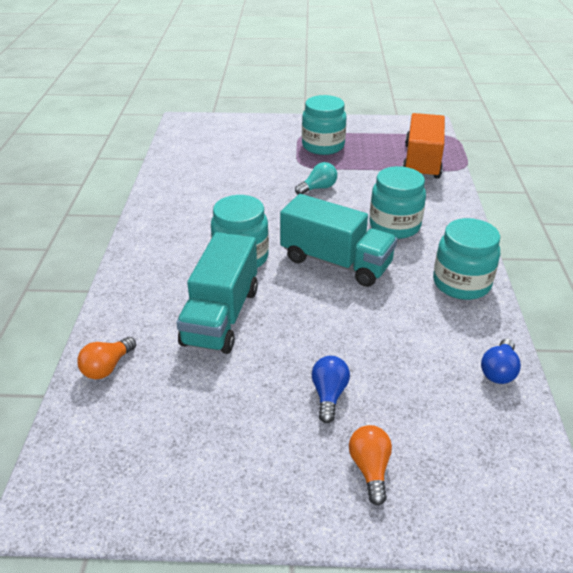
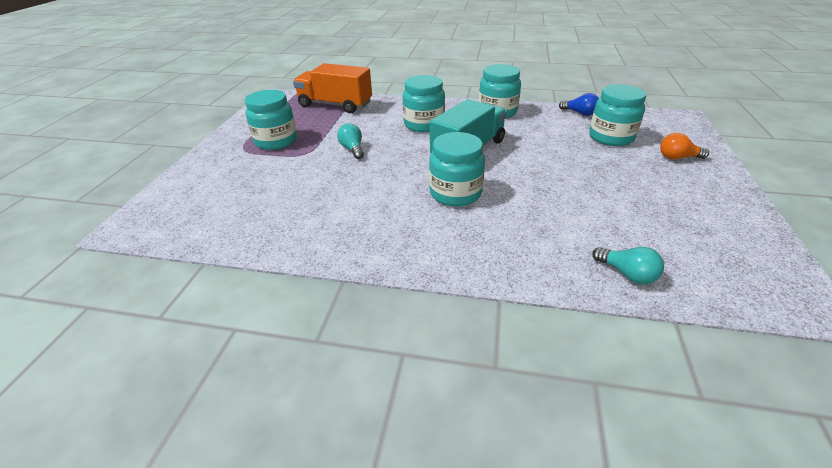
camera: 80 degrees left, 0 degrees up
(107, 367) = (627, 274): orange light bulb -> turquoise light bulb
(221, 316) = (542, 206): turquoise truck -> none
(329, 395) = (620, 165): blue light bulb -> none
(418, 397) = (611, 137): none -> turquoise jar

